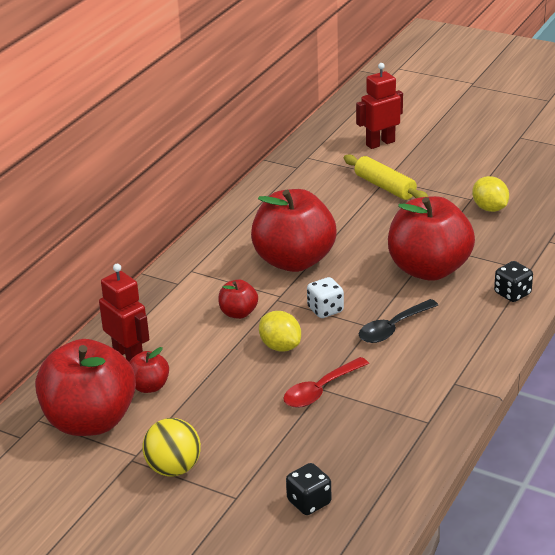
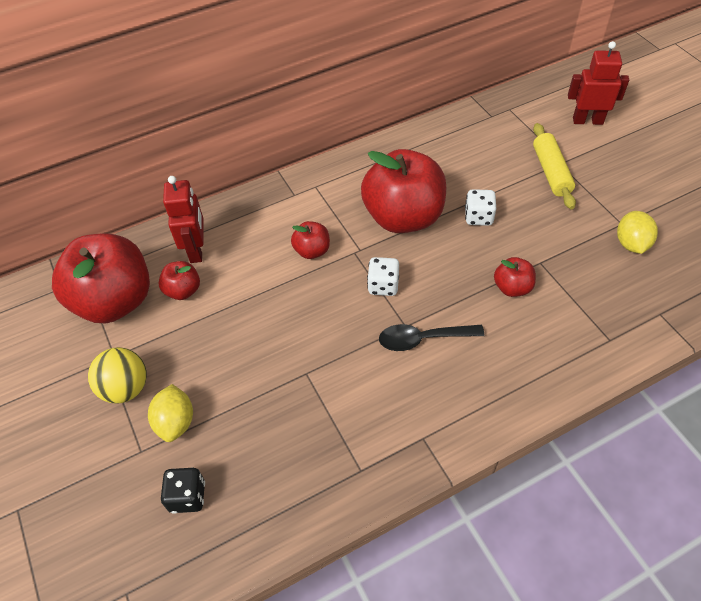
camera: 35 degrees right, 20 degrees up
(280, 346) = (313, 306): yellow lemon -> yellow lemon (176, 422)
(320, 390) = (303, 374): red spoon -> none
(357, 237) = (478, 217): none -> white dice
(428, 269) = (512, 288): red apple -> red apple, size x0.45
(512, 294) = (568, 360): black dice -> none

